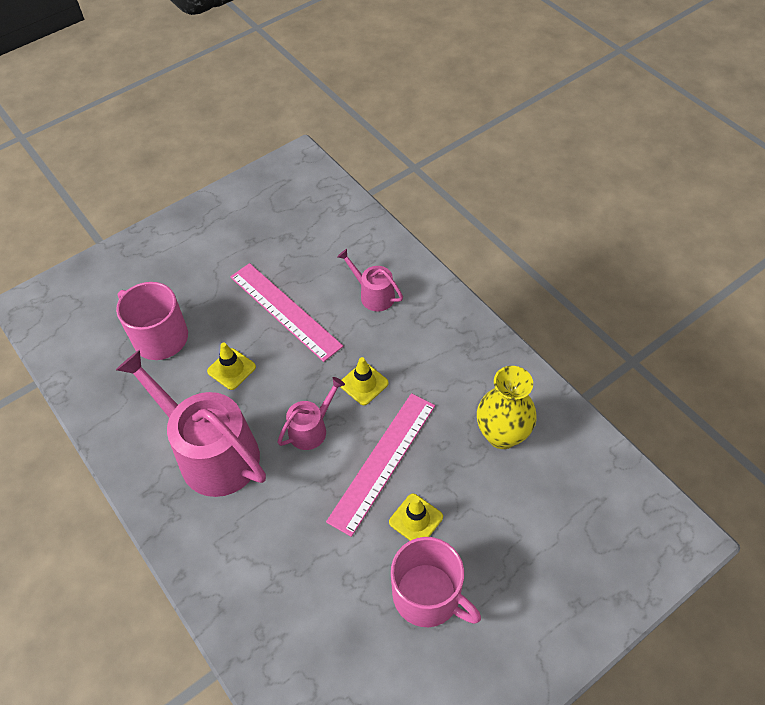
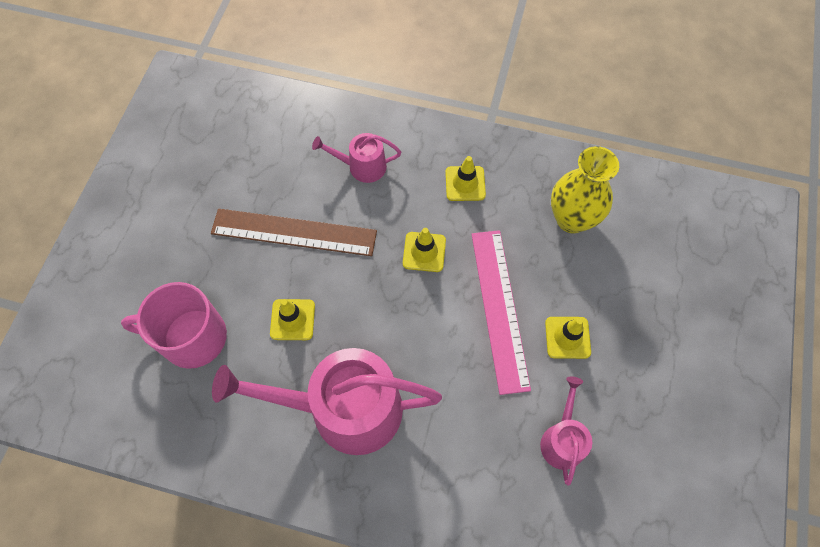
camera: 40 degrees left, 10 degrees up
(285, 311) = (294, 232): pink ruler -> brown ruler
(311, 429) = (415, 323): pink watering can -> pink watering can (562, 440)
(428, 595) = (630, 392): pink mug -> none
(440, 354) = (465, 183): none -> yellow traffic cone

